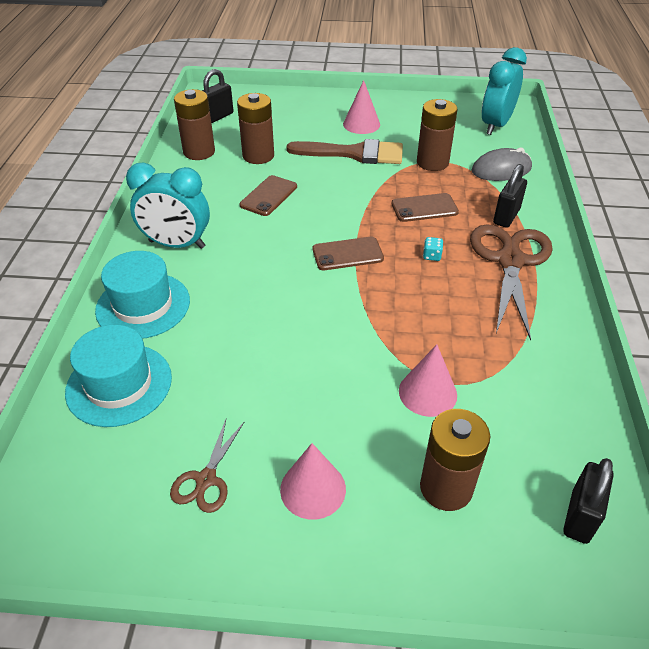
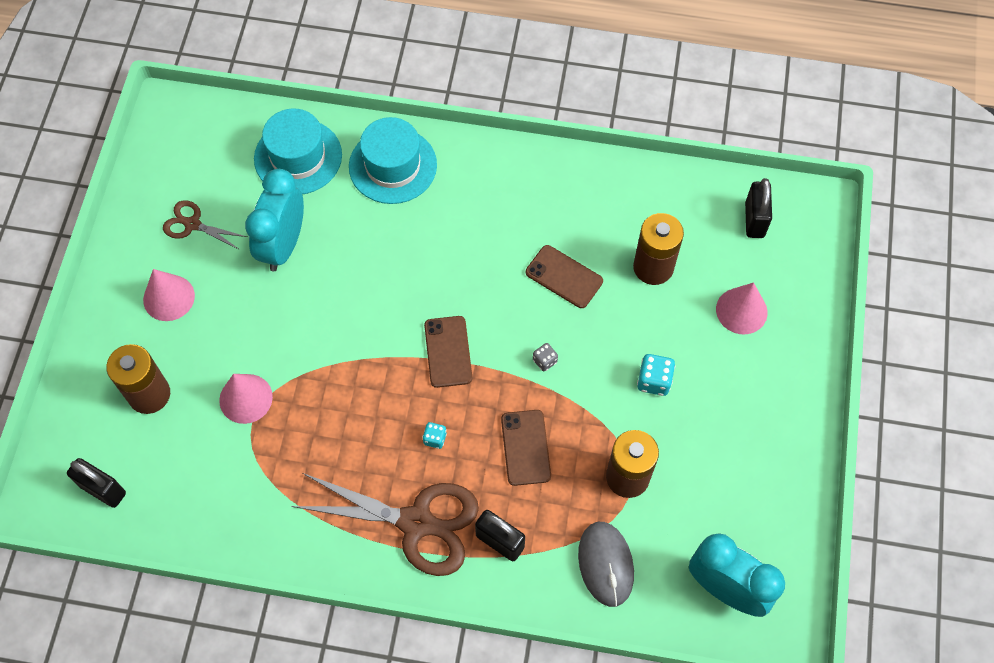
camera: 95 degrees right, 20 degrees up
(177, 244) = (482, 188): turquoise clock -> turquoise clock (283, 245)
(199, 152) = (665, 201): brown battery -> none
(218, 116) = (754, 220): black padlock -> black padlock turned 45 degrees clockwise
(347, 202) = (545, 361): none -> grey dice
(354, 153) = (654, 381): brown brush -> turquoise dice
(361, 124) = (731, 399): pink cone -> pink cone (741, 310)

